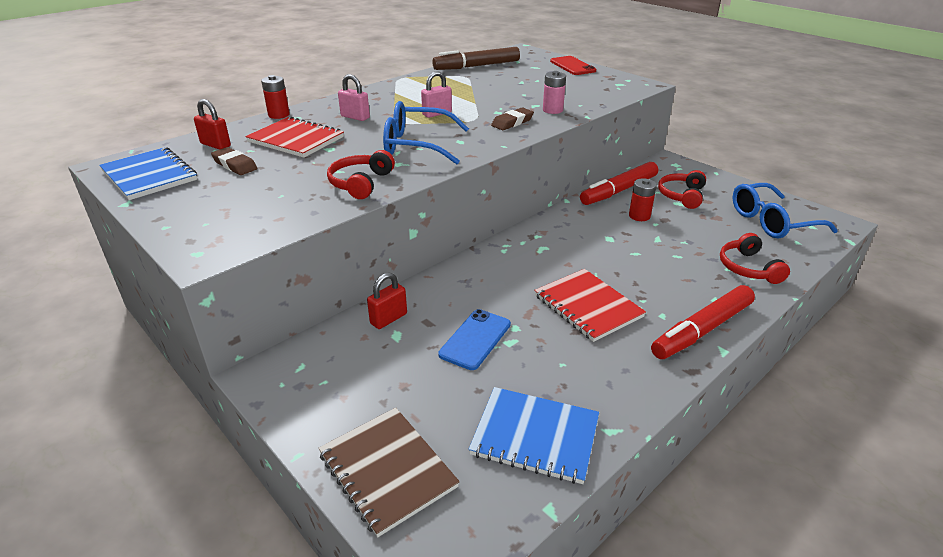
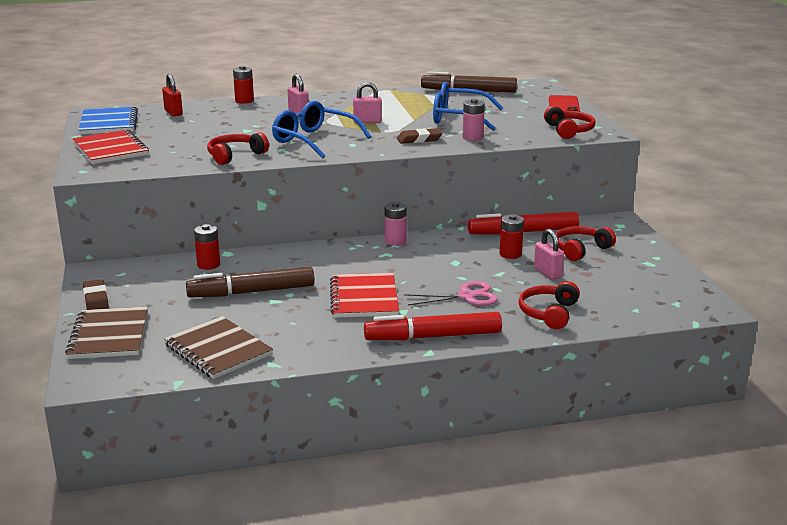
camera: 30 degrees right, 10 degrees down
(235, 165) = (169, 127): brown eraser -> brown eraser (96, 299)
(296, 139) = (232, 119): red notebook -> red notebook (111, 149)
(388, 319) = (208, 265): red padlock -> red battery
(475, 339) = (251, 292): blue phone -> brown marker
(531, 231) = (395, 241): none -> pink battery
(535, 436) = (218, 350): blue notebook -> brown notebook
(614, 88) = (569, 130): none -> red headphones
(666, 272) = (466, 296): none -> pink scissors
(691, 226) = (547, 273): none -> pink padlock
(771, 221) = (638, 289): blue glasses -> blue glasses (458, 118)

